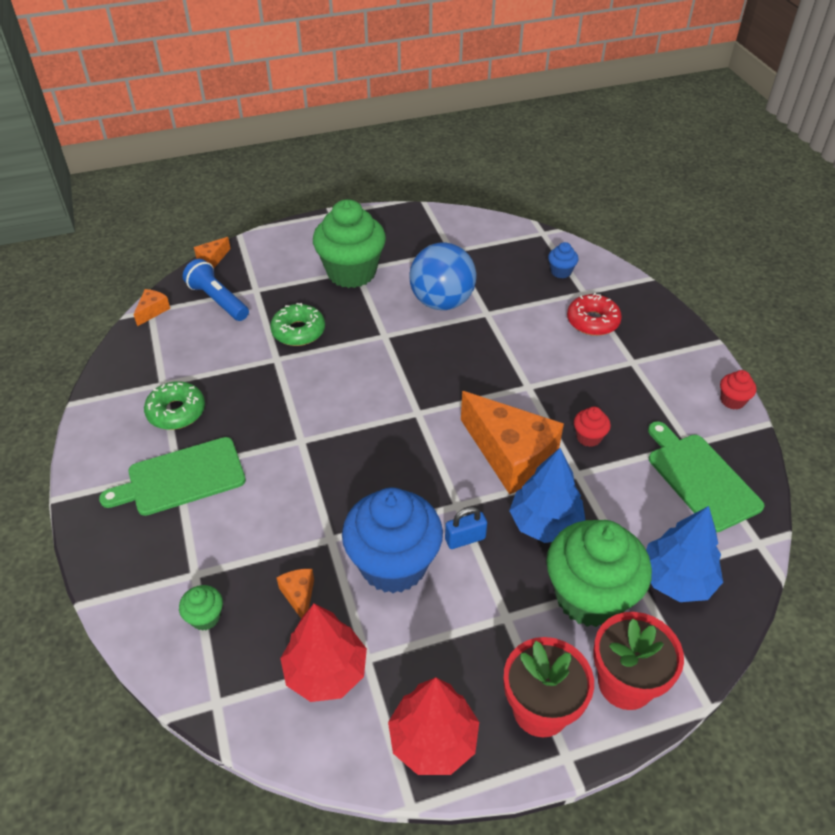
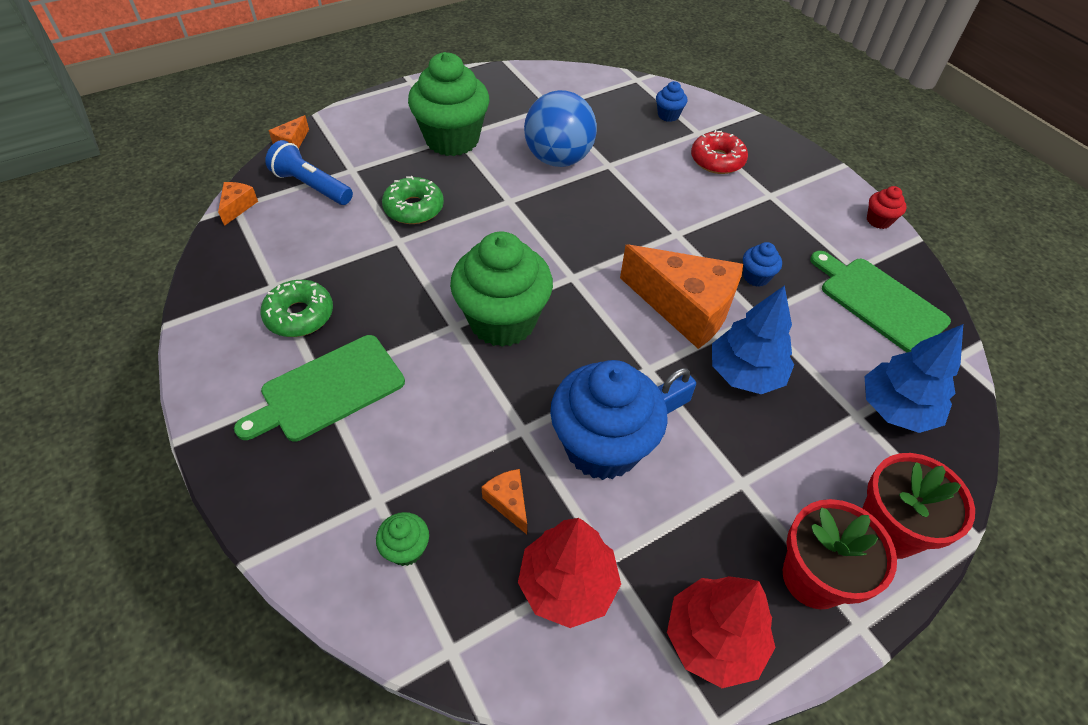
camera: 15 degrees left, 5 degrees up
(588, 437) = (756, 277): red cupcake -> blue cupcake
(589, 597) = (818, 443): green cupcake -> green cupcake (502, 321)

